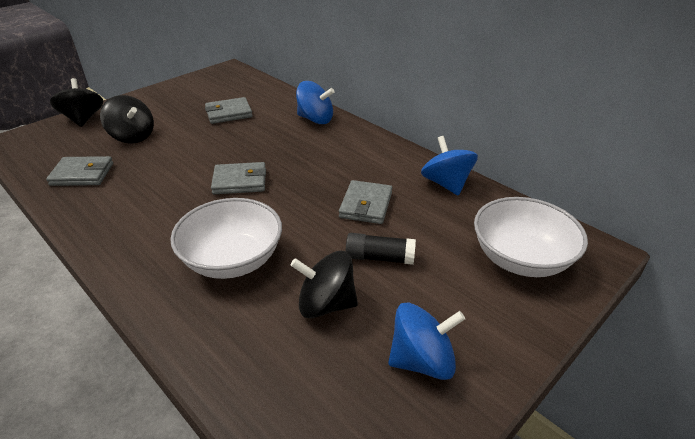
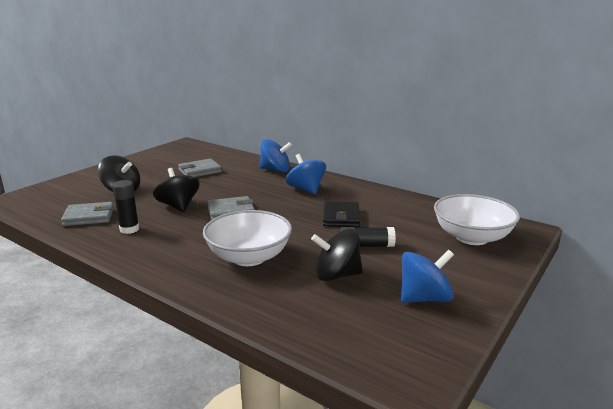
camera: 10 degrees left, 15 degrees down
(83, 119) = (70, 182): black spinning top -> black spinning top (178, 206)
(117, 198) = (129, 229): none -> black glue stick
(366, 205) = (341, 217): grey wallet -> black wallet
(446, 184) = (398, 200): blue spinning top -> blue spinning top (306, 189)

